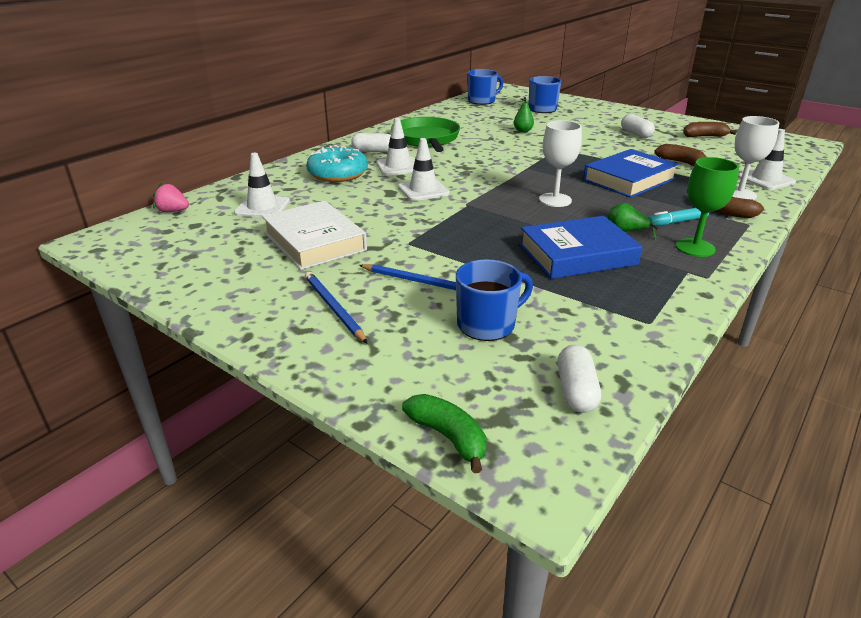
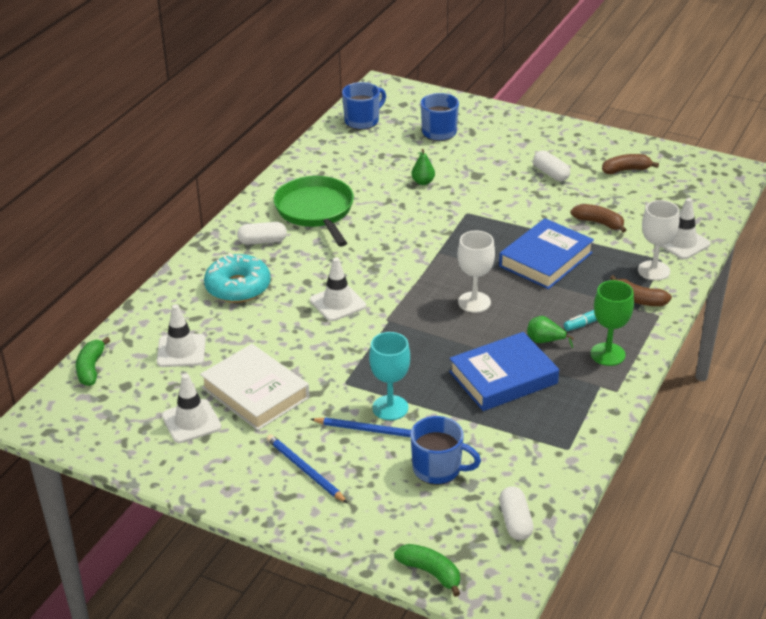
camera: 10 degrees left, 5 degrees up
(173, 211) = (91, 368): pink strawberry -> green banana
(398, 167) = (299, 267): white traffic cone -> white traffic cone (191, 421)
(448, 266) = (390, 408): none -> turquoise goblet
(487, 324) = (438, 469): blue mug -> blue mug turned 60 degrees clockwise

